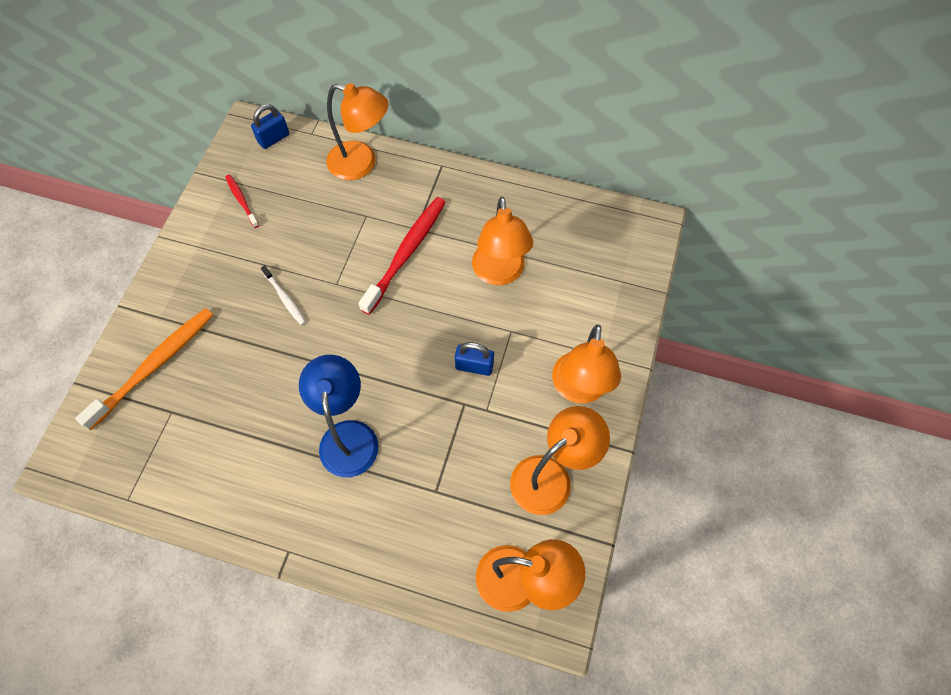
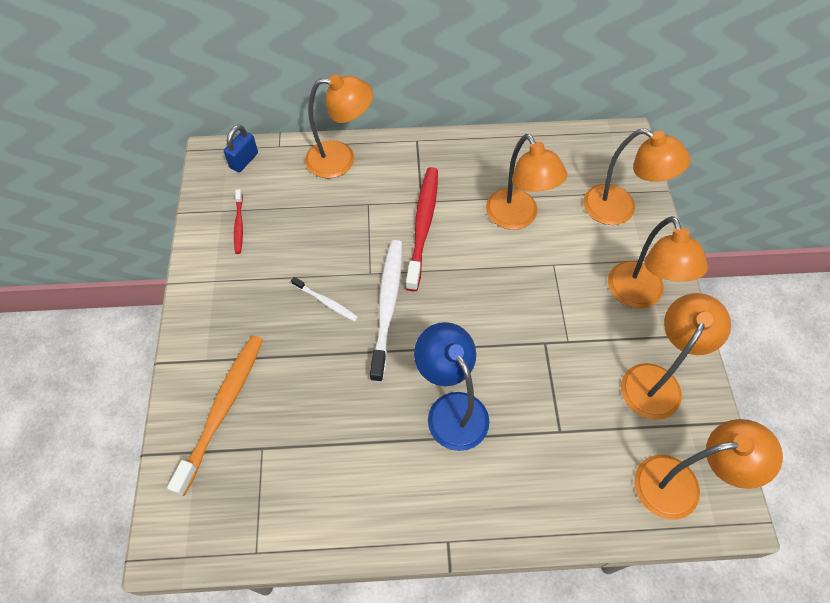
camera: 20 degrees left, 5 degrees down
(242, 200) = (239, 225): red toothbrush -> red toothbrush turned 135 degrees counterclockwise
(337, 320) = (387, 306): none -> white toothbrush
(474, 366) = (536, 306): blue padlock -> none
(605, 297) = (619, 210): none -> orange lamp

